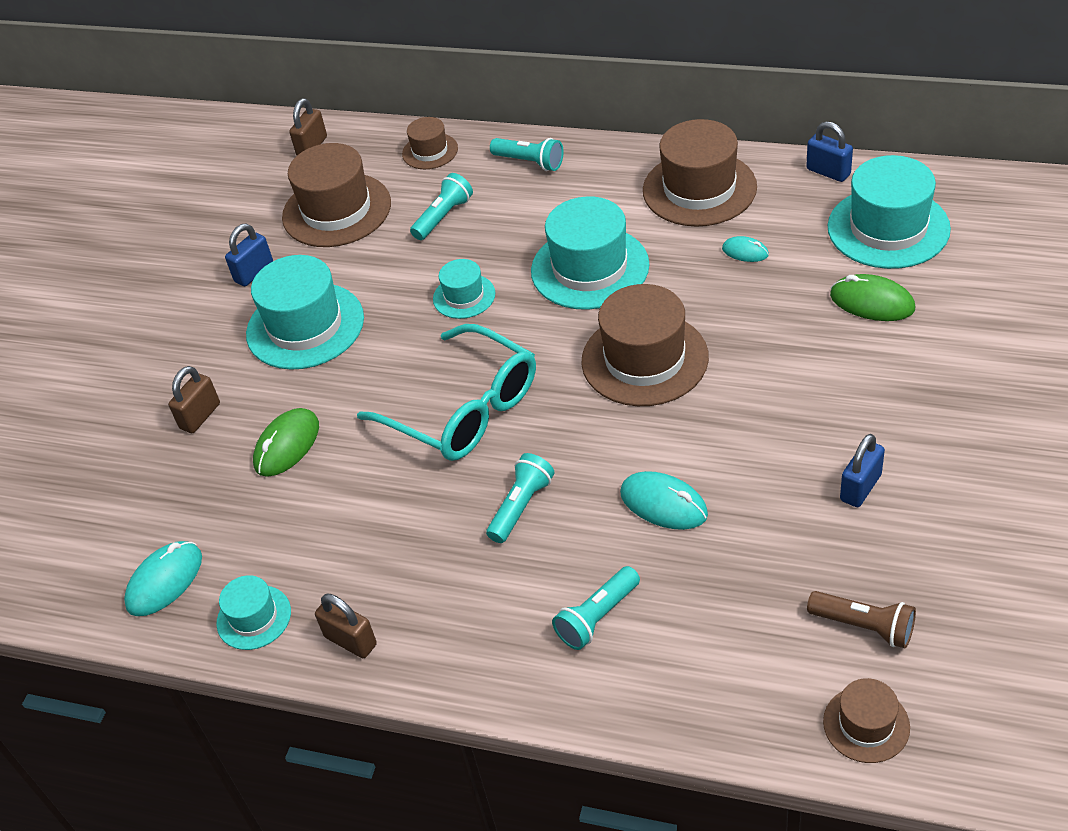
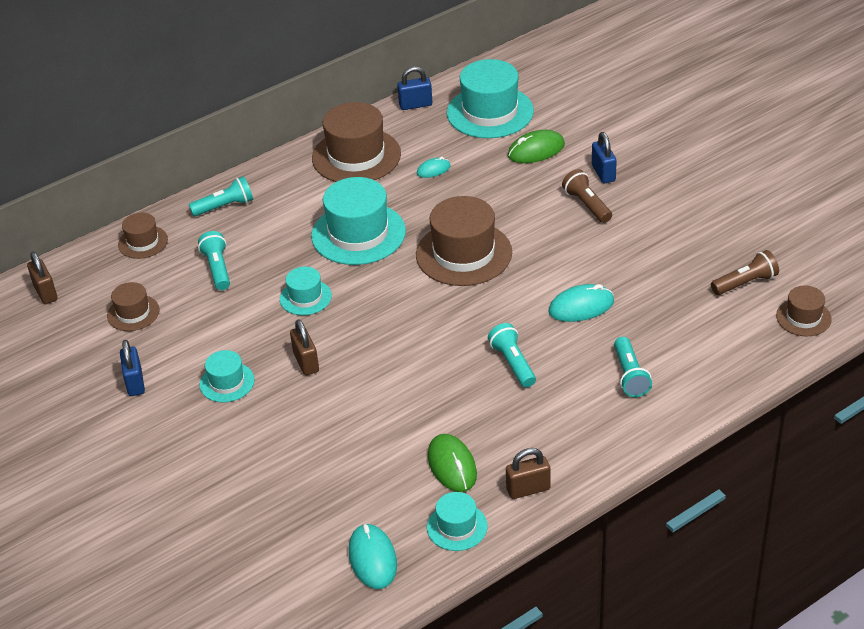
camera: 55 degrees left, 5 degrees down
(200, 416) = (241, 474): brown padlock -> brown padlock (306, 362)
(287, 445) = (327, 443): green mouse -> green mouse (452, 465)
(305, 326) = (227, 382): turquoise hat -> turquoise hat, size x0.53
(336, 210) = (133, 313): brown hat -> brown hat, size x0.53
(464, 409) = (404, 347): turquoise glasses -> none
(833, 400) = (587, 205): none -> brown flashlight
(860, 487) = (657, 231): blue padlock -> blue padlock (603, 173)

